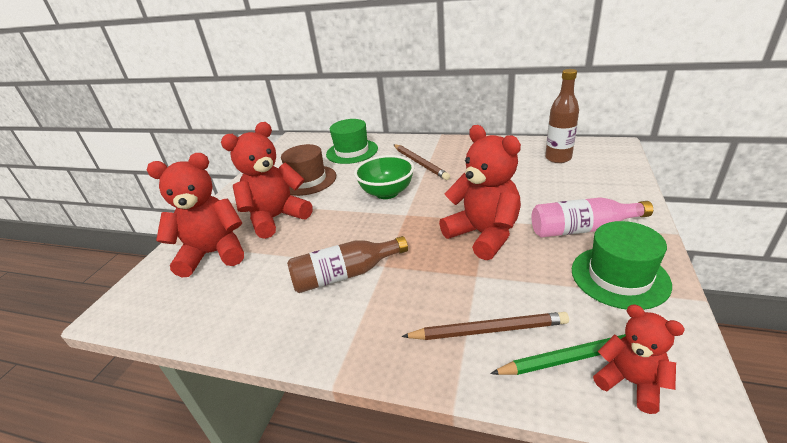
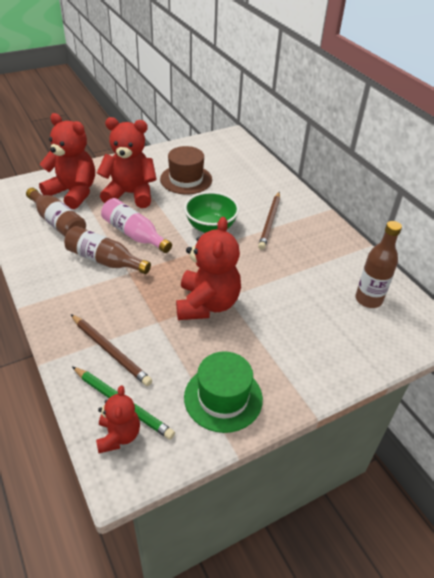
camera: 40 degrees right, 10 degrees up
(240, 285) = (58, 223): none -> brown bottle
(352, 151) = (247, 176): green hat -> none
(582, 229) = (267, 356): pink bottle -> pink bottle (134, 234)

